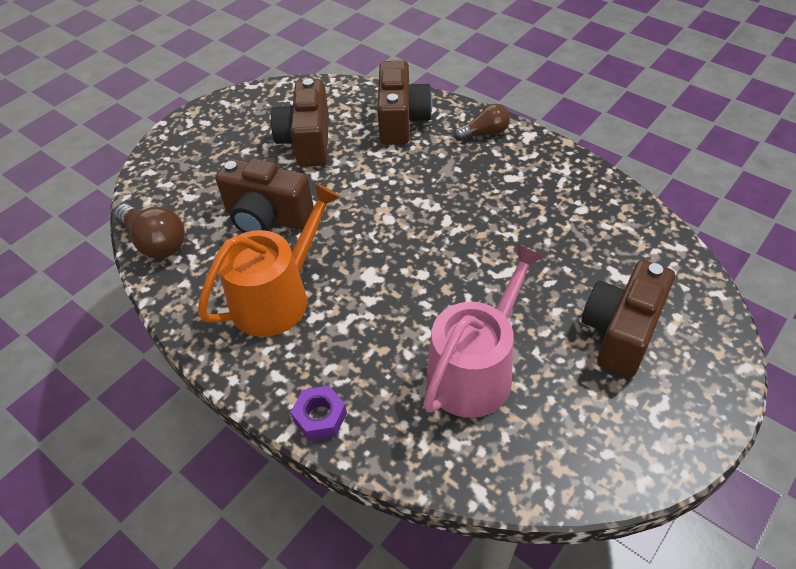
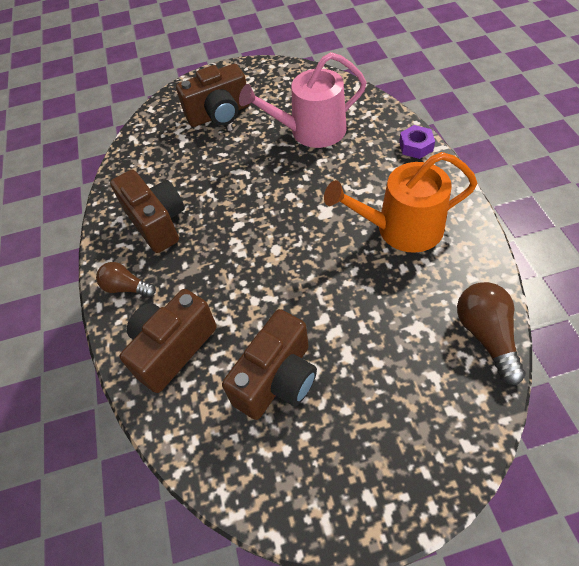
camera: 140 degrees left, 5 degrees up
(267, 217) = (370, 305): brown camera -> brown camera (157, 222)

